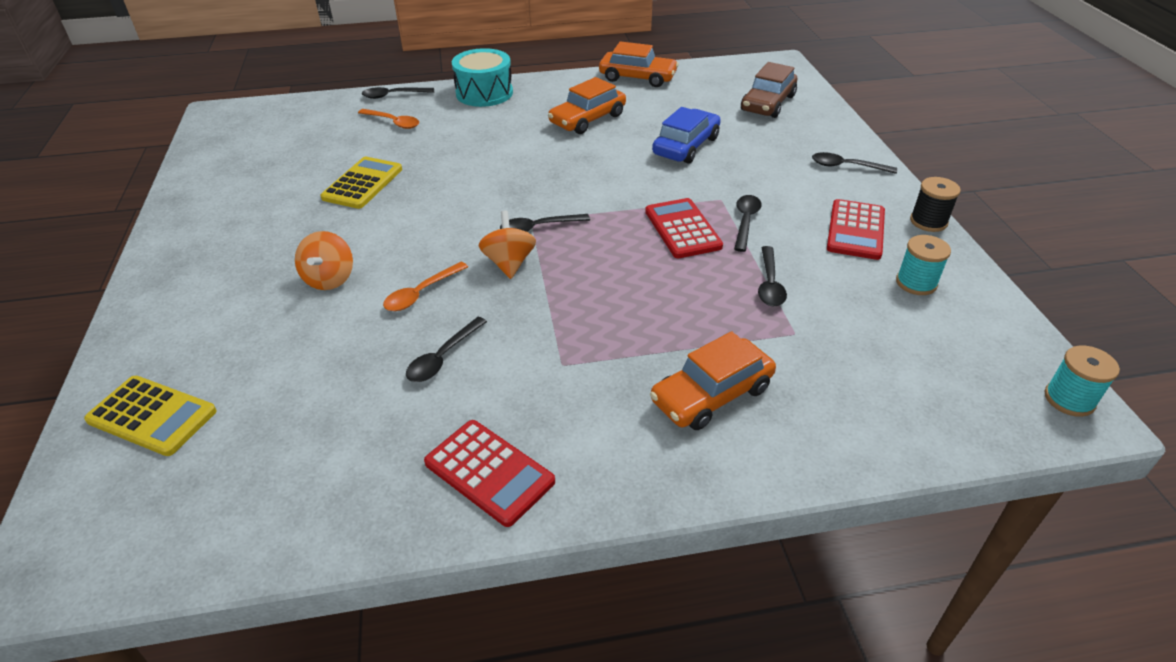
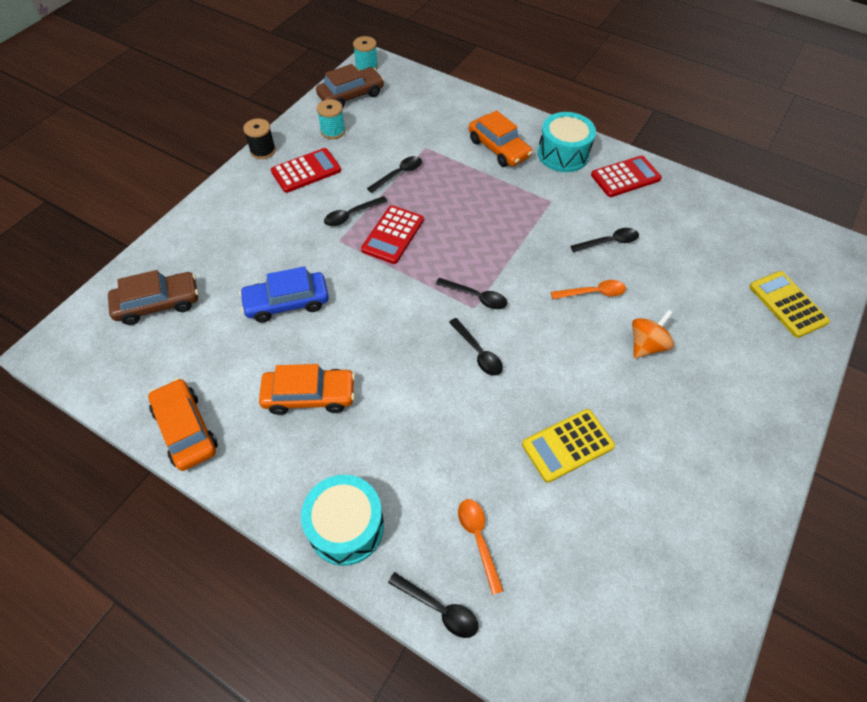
camera: 140 degrees left, 15 degrees up
(489, 472) = (625, 177): red calculator -> red calculator turned 75 degrees clockwise
(509, 263) = (521, 280): orange spinning top -> none
(617, 448) = (563, 154): none -> turquoise drum
(711, 394) = (498, 148): orange car -> orange car turned 45 degrees clockwise
(846, 166) = (228, 210): black spoon -> black spoon (478, 352)
(992, 340) = (351, 95): none -> brown car

